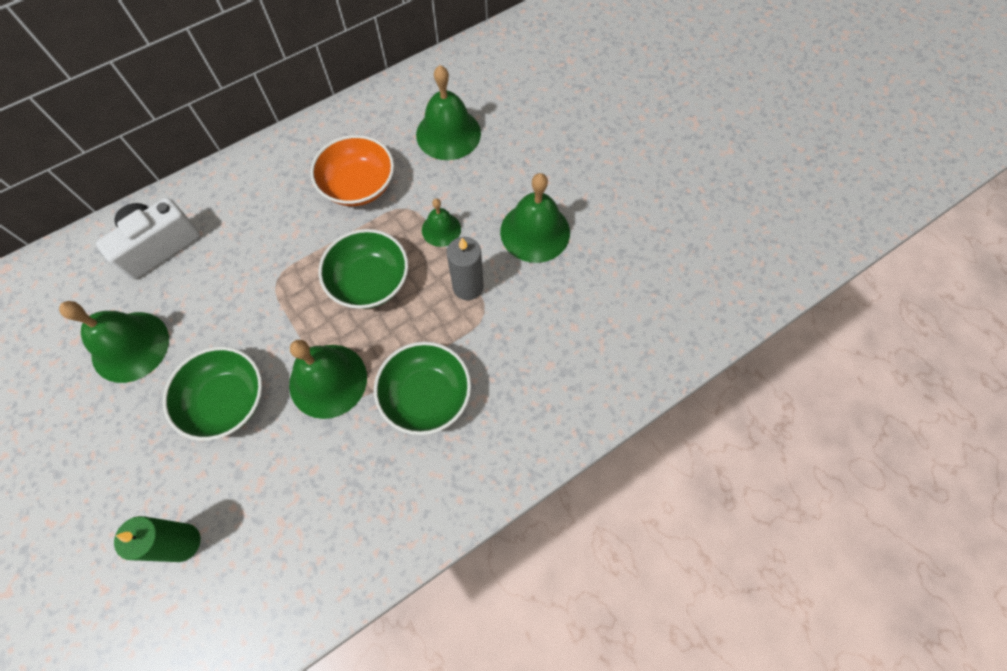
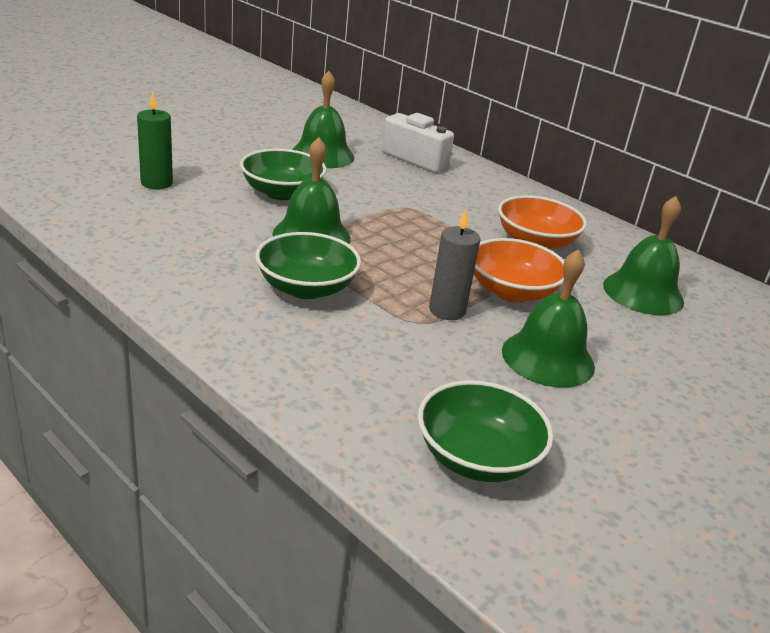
camera: 75 degrees right, 35 degrees down
(369, 281) = (427, 252): green bowl -> green bowl (477, 457)
(441, 229) = (512, 291): green bell -> orange bowl

